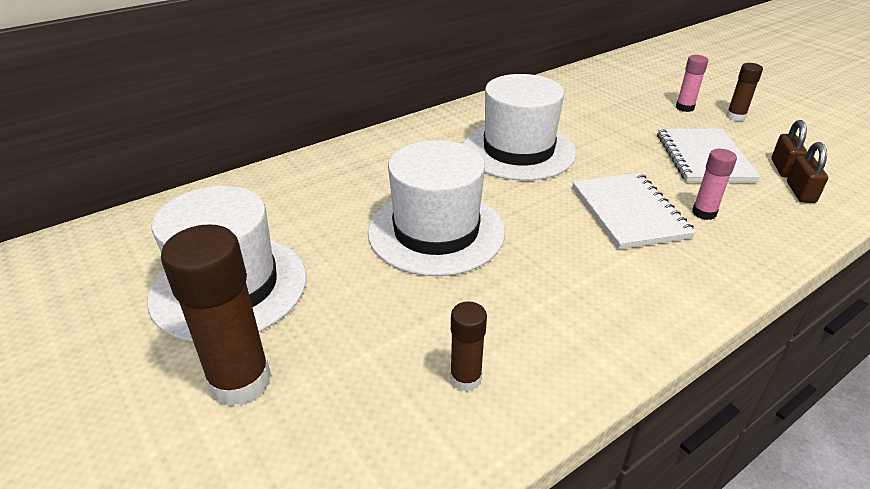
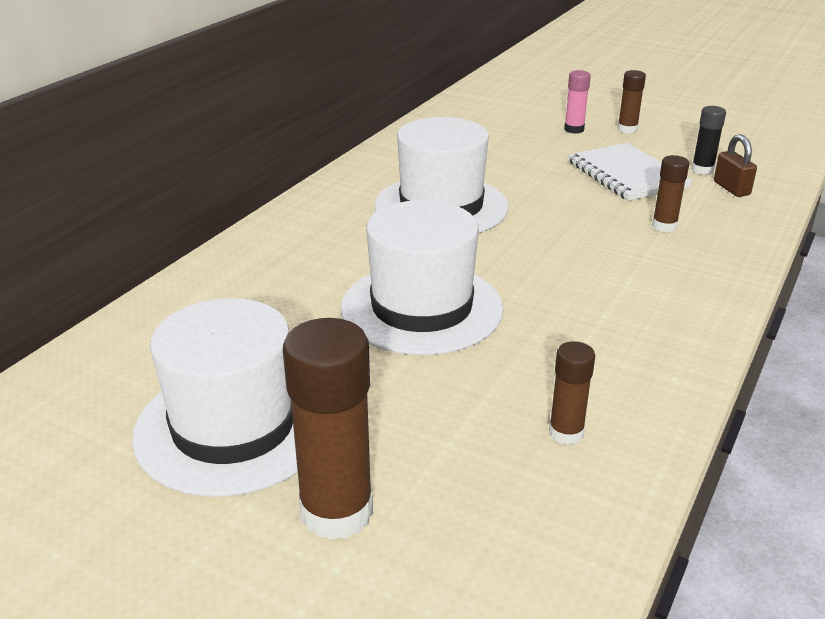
camera: 25 degrees left, 5 degrees down
(629, 212) = (597, 242): white notebook -> none
(704, 213) = (664, 226): pink glue stick -> brown glue stick
(783, 168) = (702, 170): brown padlock -> black glue stick

